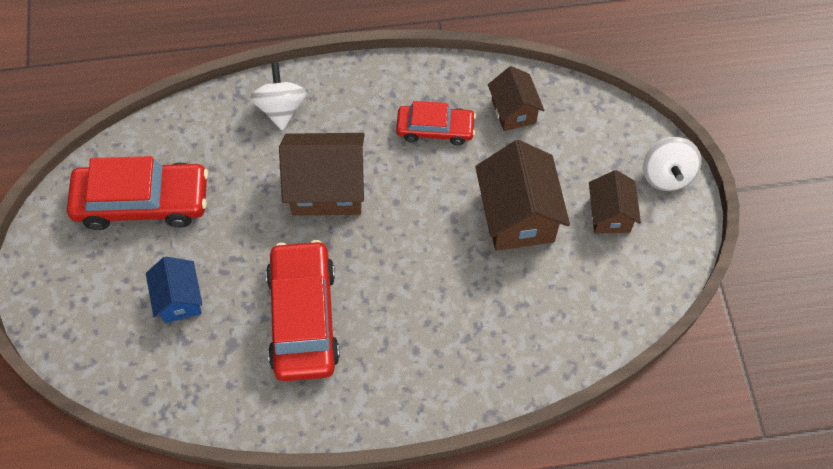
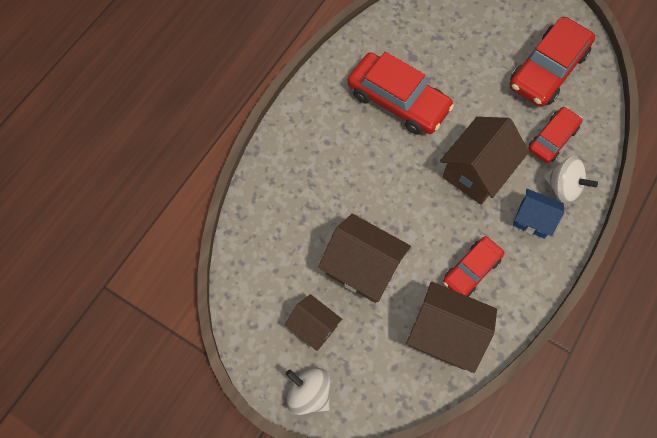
camera: 130 degrees right, 5 degrees up
(179, 299) = (463, 50): blue house -> blue house (532, 219)
(230, 148) = (552, 139): none -> red car
(513, 111) = (445, 334): brown house -> brown house, size x1.67

